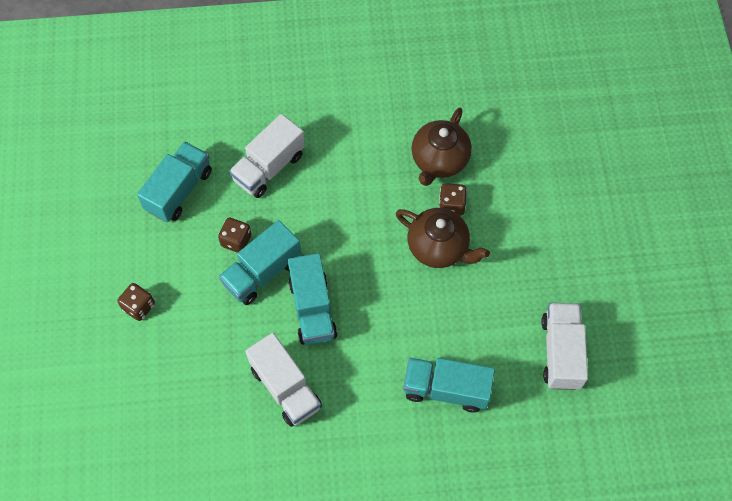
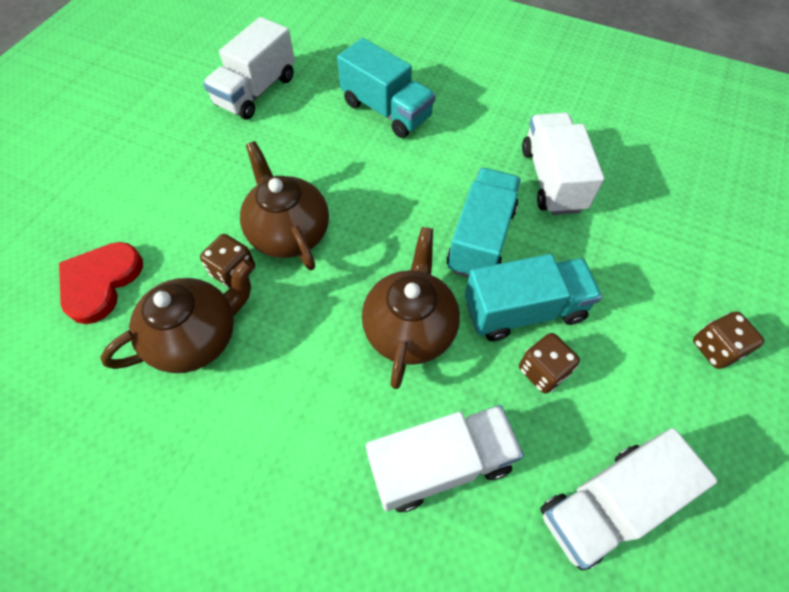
camera: 150 degrees left, 5 degrees down
(179, 190) = (606, 504): turquoise truck -> white truck
(324, 226) = (410, 328): none -> brown teapot
(522, 159) = (100, 282): none -> red heart

